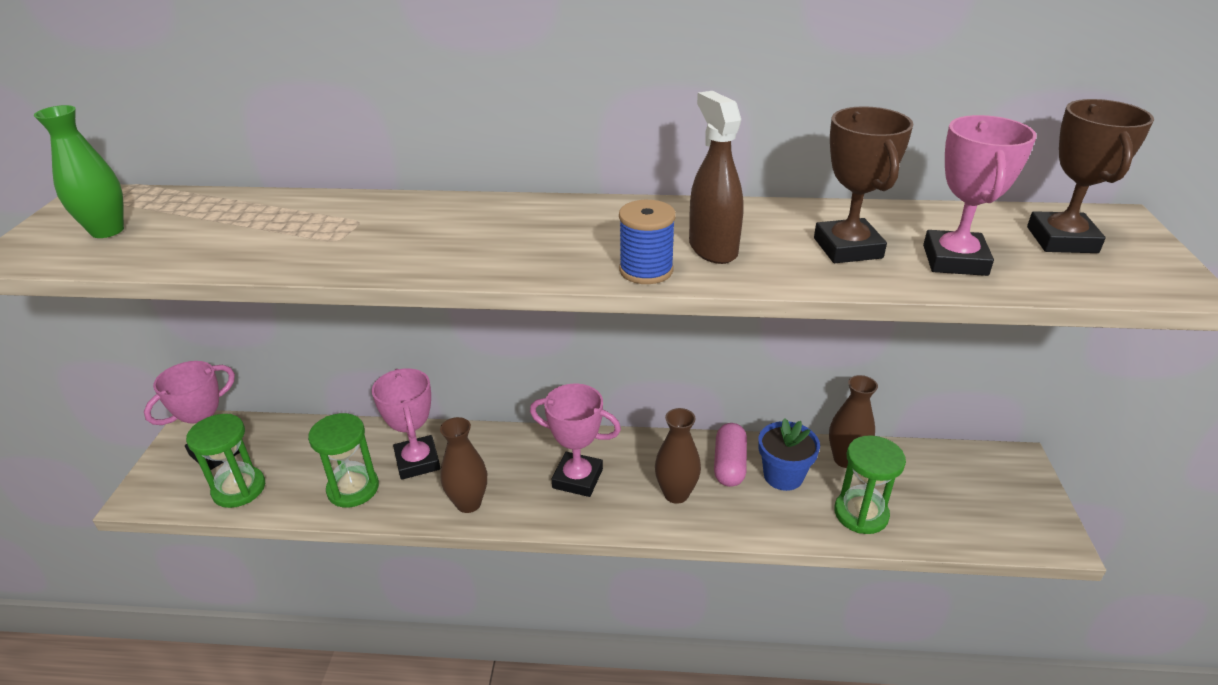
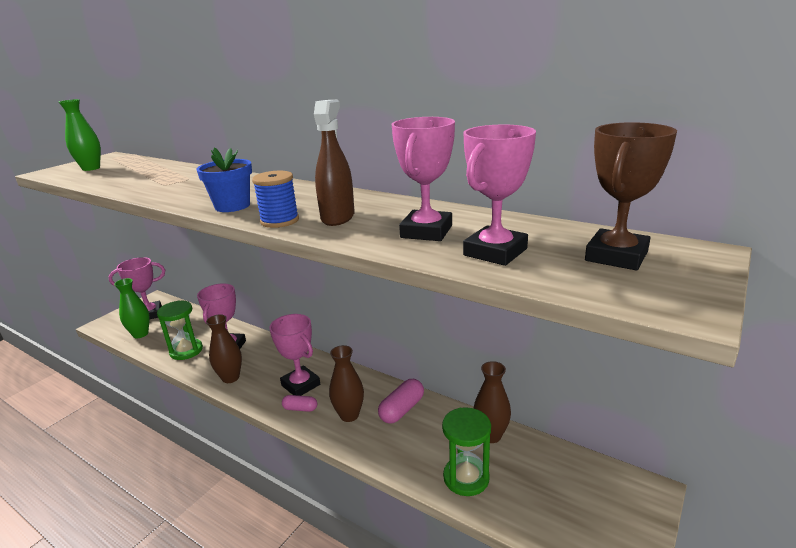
camera: 30 degrees right, 10 degrees down
(239, 489) = (140, 334): green hourglass -> green vase
(608, 508) = (300, 408): none -> pink capsule
(783, 476) = (432, 430): blue flower pot -> blue flower pot (232, 206)
(847, 248) = (426, 231): brown trophy -> pink trophy

